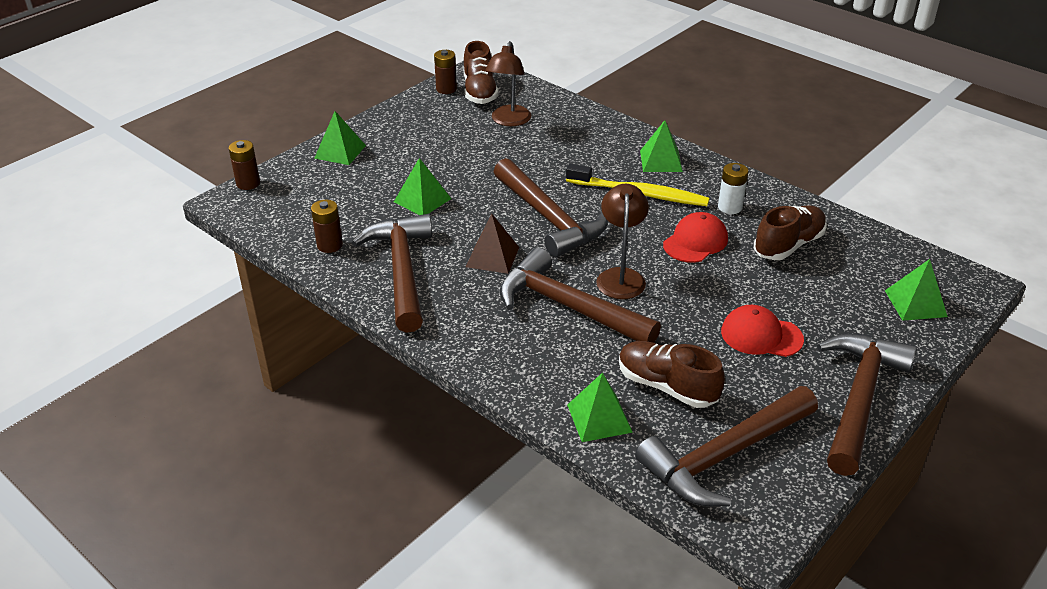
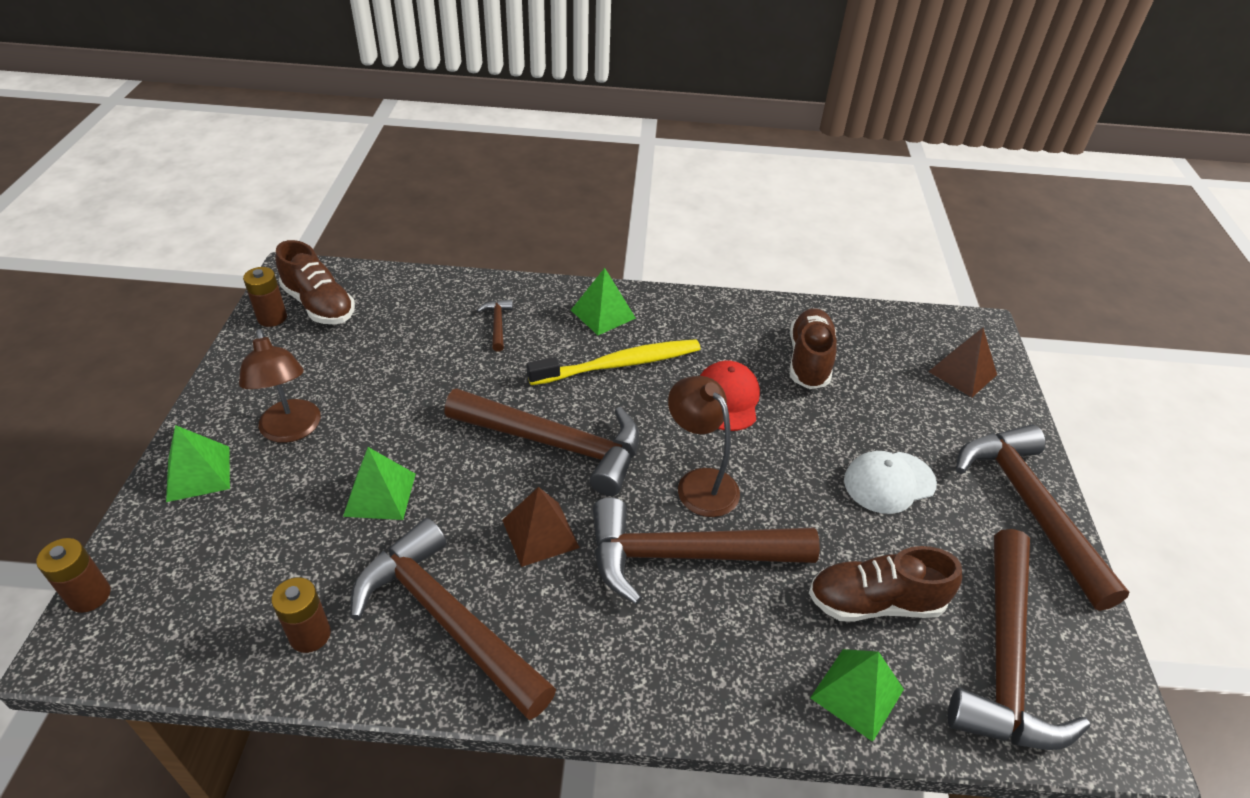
camera: 40 degrees left, 5 degrees up
(509, 121) = (391, 331): brown lamp -> brown lamp (292, 430)
(580, 141) = (497, 324): none -> brown hammer
(730, 207) = (718, 341): white battery -> none
(761, 335) = (889, 482): red cap -> white cap
(915, 303) = (962, 373): green pyramid -> brown pyramid

